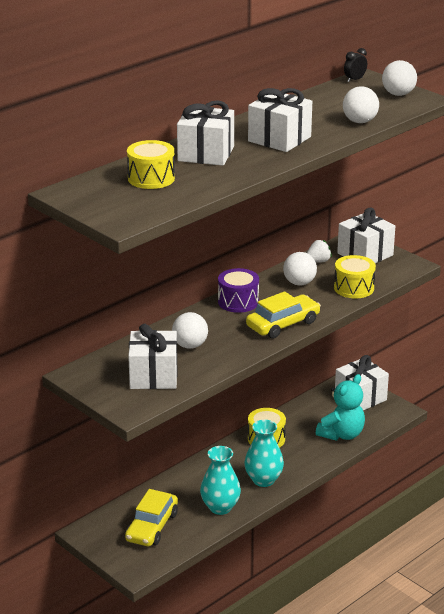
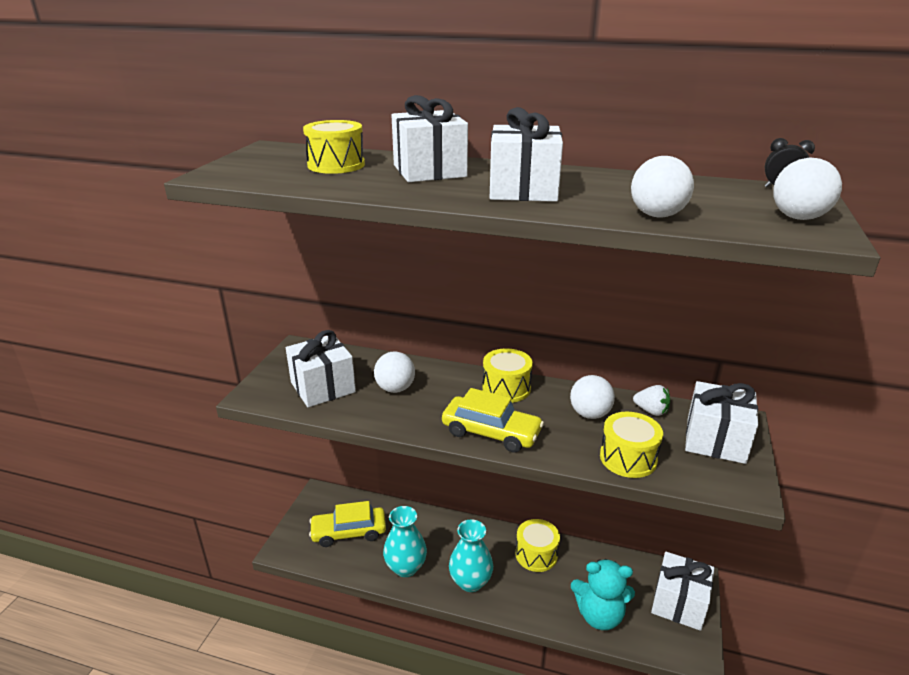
camera: 60 degrees right, 0 degrees up
(238, 302) = (506, 388): purple drum -> yellow drum

